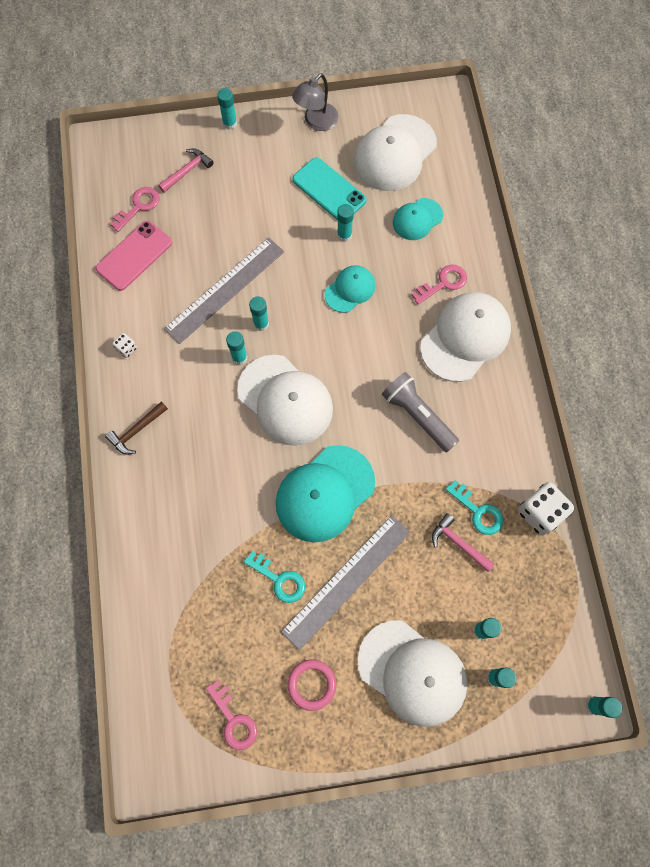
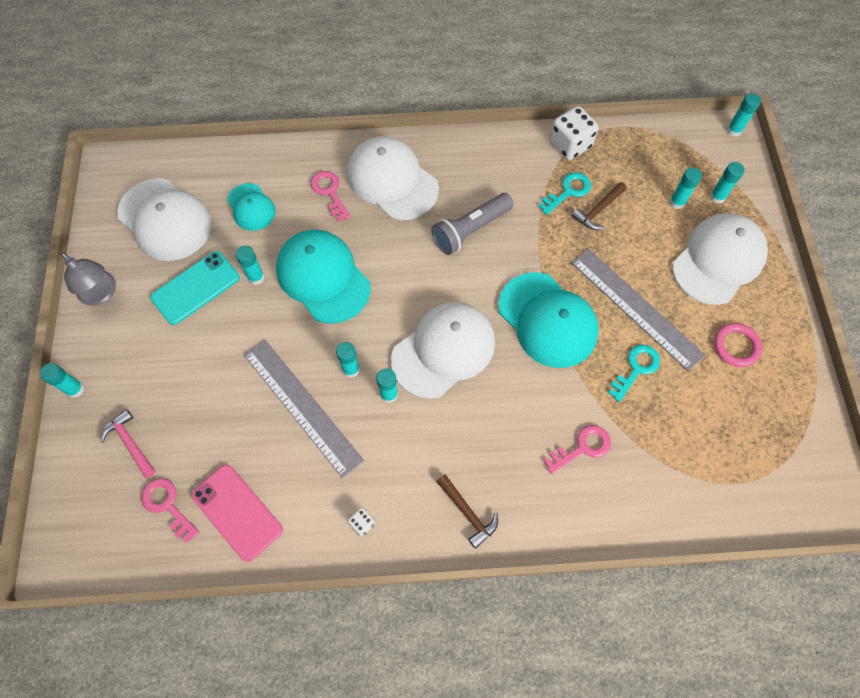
camera: 85 degrees left, 5 degrees down
(234, 720) = (776, 420): pink key -> pink key (582, 447)
(350, 290) = (323, 277): turquoise cap -> turquoise cap, size x1.80
(458, 543) = (598, 210): pink hammer -> brown hammer

